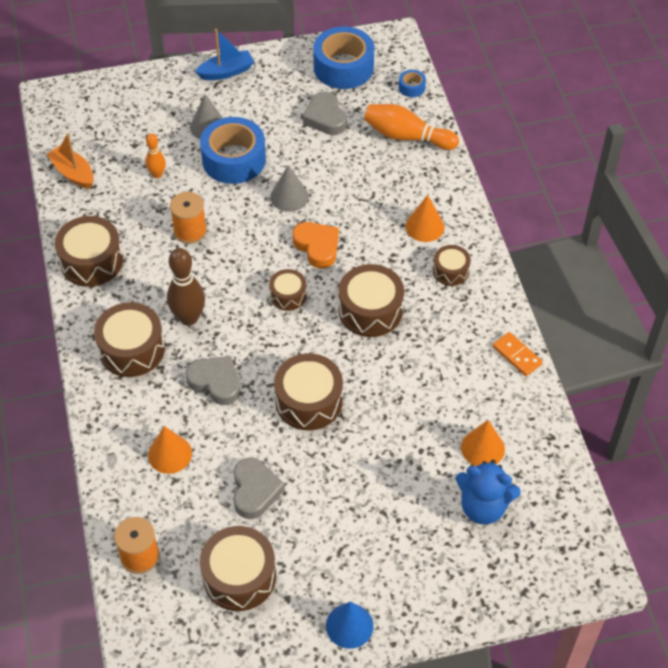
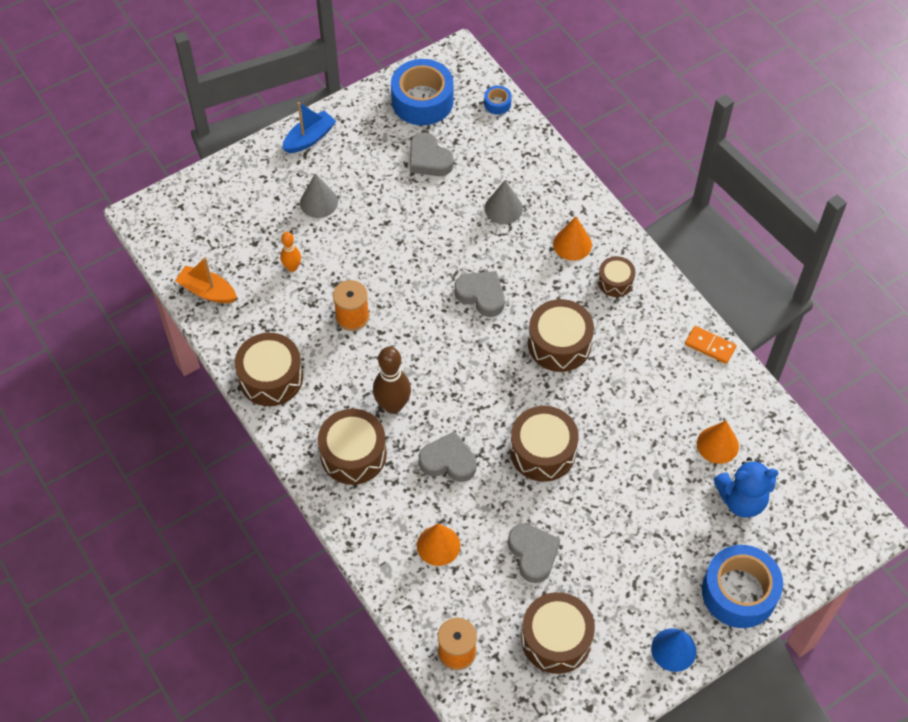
camera: 20 degrees left, 5 degrees up
(234, 159) = (360, 229): blue tape -> blue tape (739, 592)
(288, 295) = (476, 353): brown drum -> none
(289, 197) = (431, 252): grey cone -> grey cone (503, 208)
(317, 247) = (481, 295): orange heart -> grey heart
(407, 136) = (515, 156): orange bowling pin -> none

